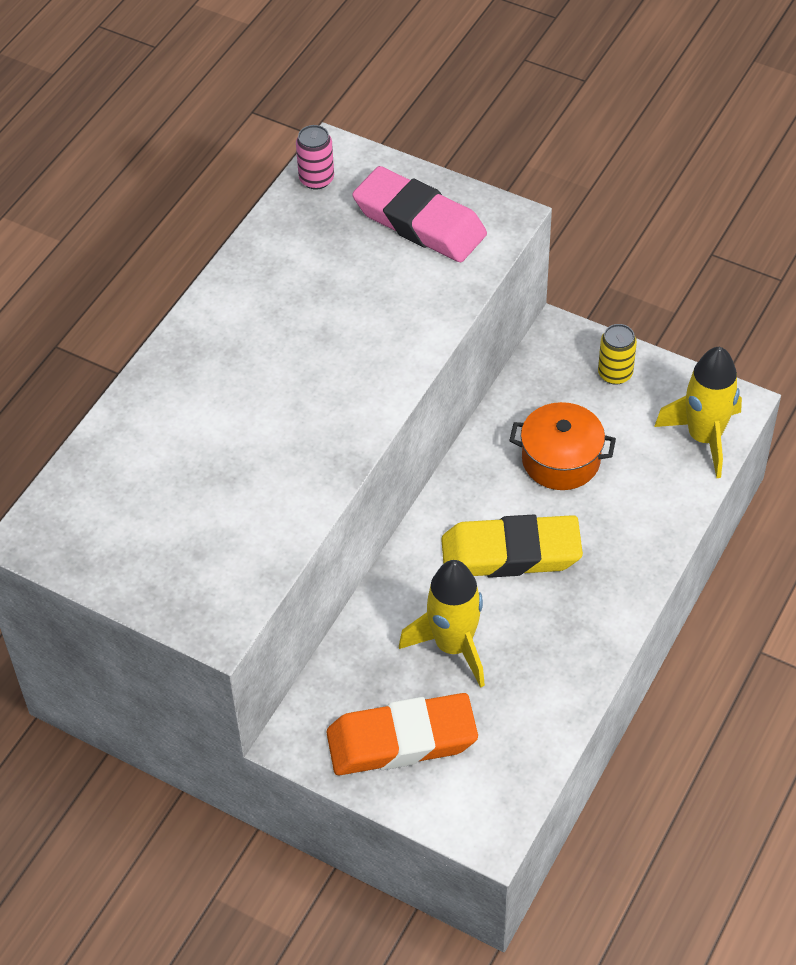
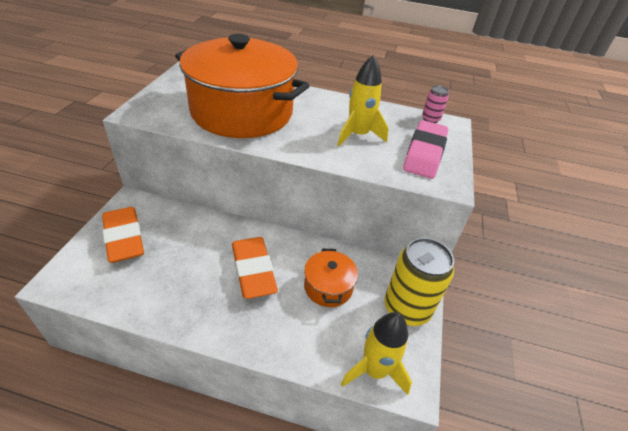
camera: 70 degrees right, 10 degrees down
(242, 454) = (242, 112): none -> orange pot
(453, 646) = (186, 252): yellow rocket -> yellow rocket (358, 135)
(511, 553) = (253, 270): yellow eraser -> orange eraser
(615, 373) = (406, 308): yellow can -> yellow can, size x2.09

